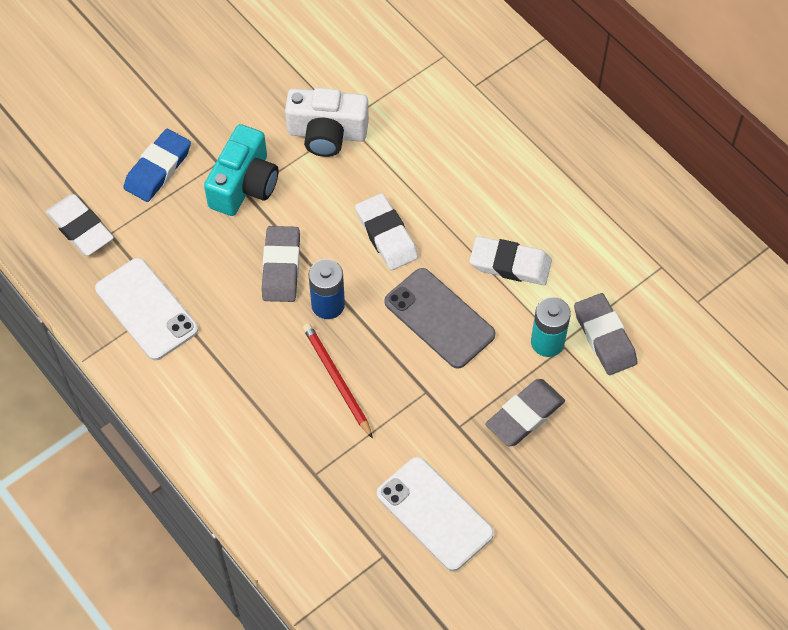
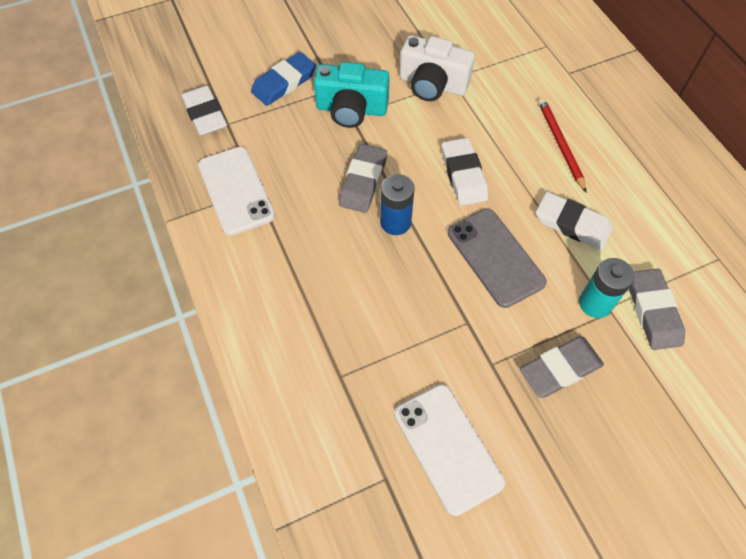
camera: 15 degrees right, 0 degrees up
(244, 184) = (351, 109): turquoise camera -> turquoise camera turned 60 degrees clockwise
(336, 380) = (385, 291): red pencil -> red pencil (560, 144)

